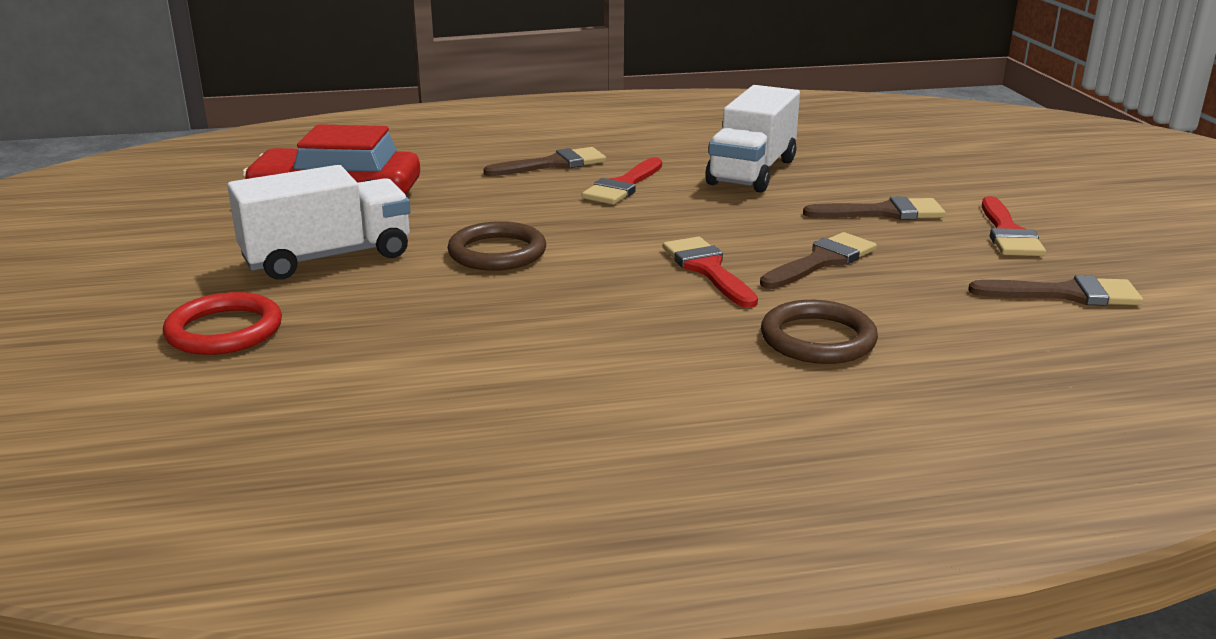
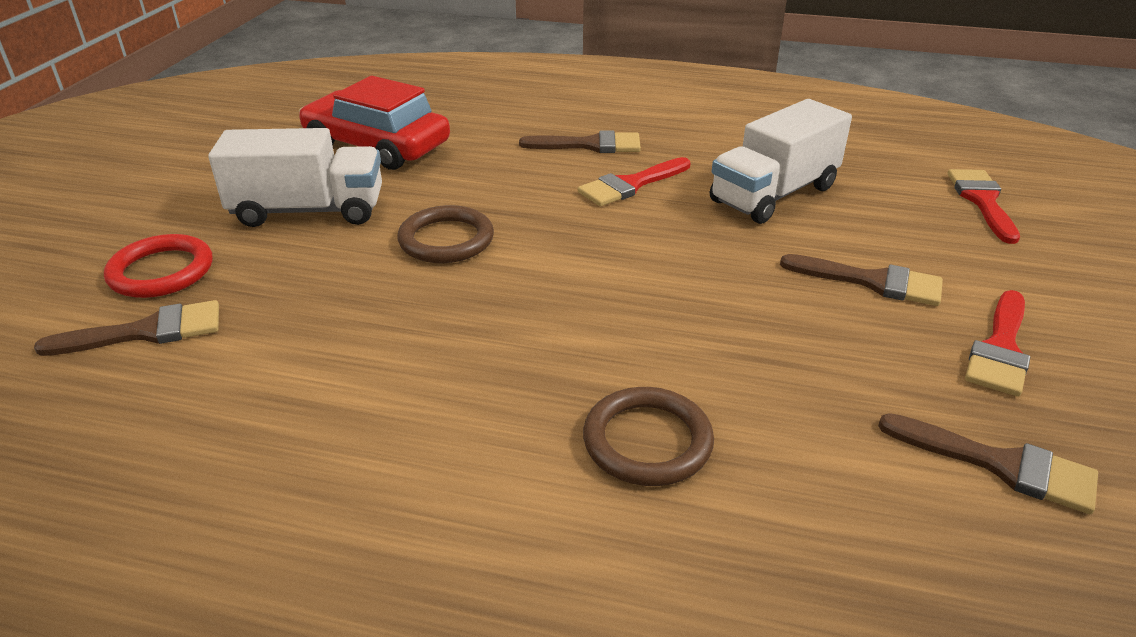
camera: 25 degrees right, 10 degrees up
(707, 269) = (617, 312): red brush -> red brush (982, 201)
(822, 261) = (745, 332): brown brush -> brown brush (147, 331)

